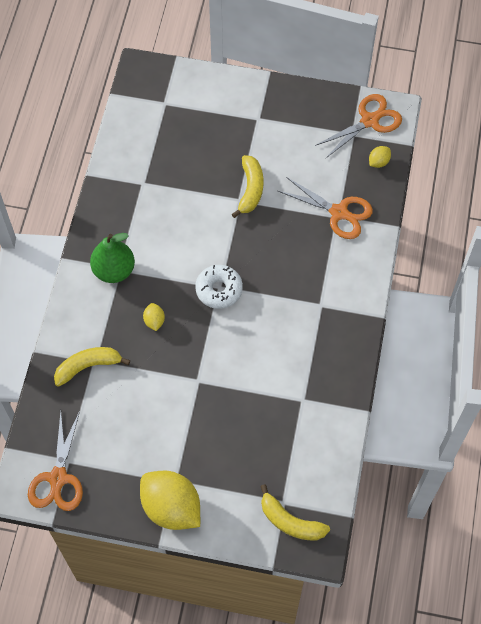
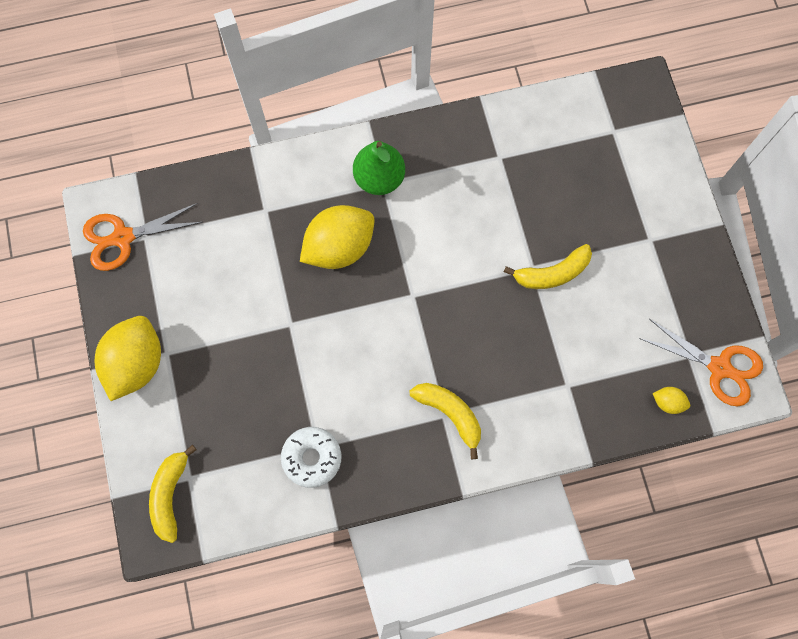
camera: 65 degrees right, 10 degrees up
(88, 366) = (257, 206): yellow banana -> yellow banana (450, 413)
(154, 321) = (339, 247): yellow lemon -> yellow lemon, size x2.32
(219, 290) = (409, 296): white donut -> white donut (312, 458)
(339, 212) = (574, 385): orange scissors -> none

